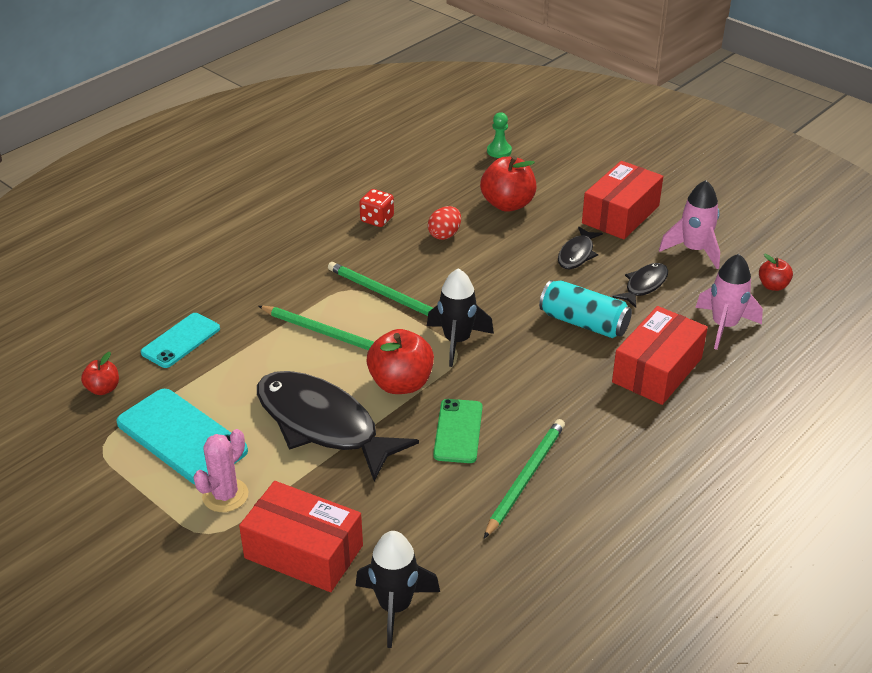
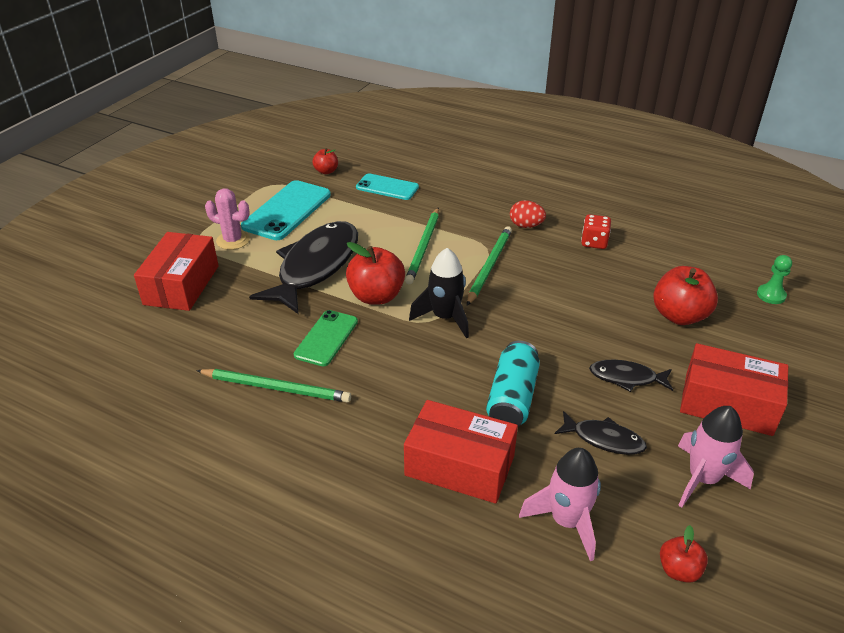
camera: 75 degrees right, 0 degrees up
(395, 607) = (128, 338): black rocket -> none
(444, 235) = (598, 284): red egg -> red egg (526, 226)
(458, 431) = (326, 338): green phone -> green phone turned 60 degrees counterclockwise

